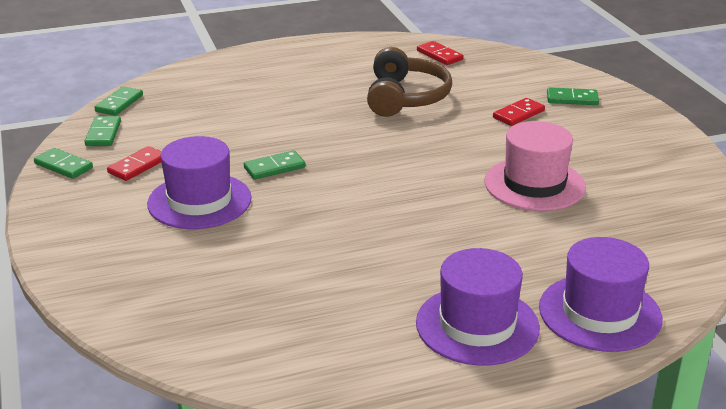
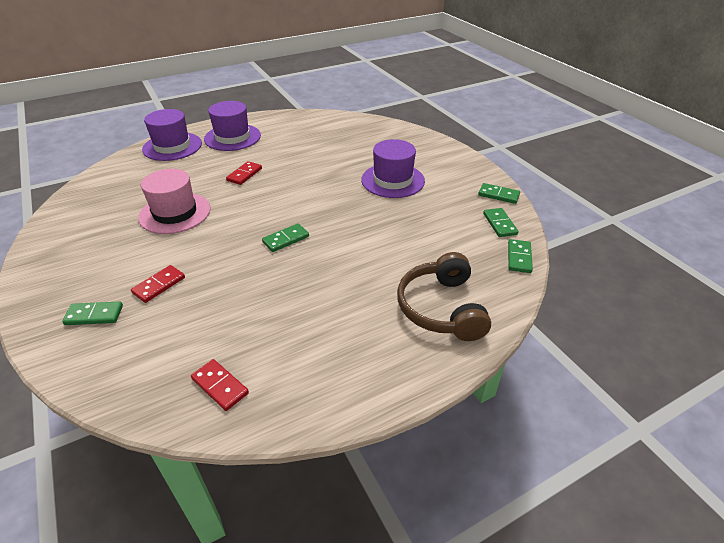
camera: 170 degrees right, 10 degrees up
(138, 166) = (450, 200): red domino -> red domino (244, 174)
(274, 167) = (357, 208): green domino -> green domino (286, 239)
(405, 97) = (264, 297): brown headphones -> brown headphones (442, 308)

